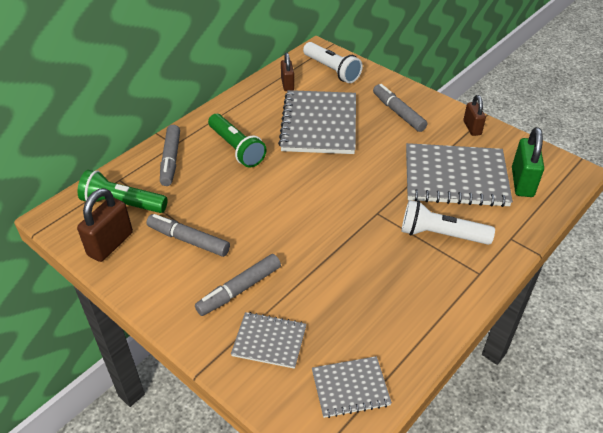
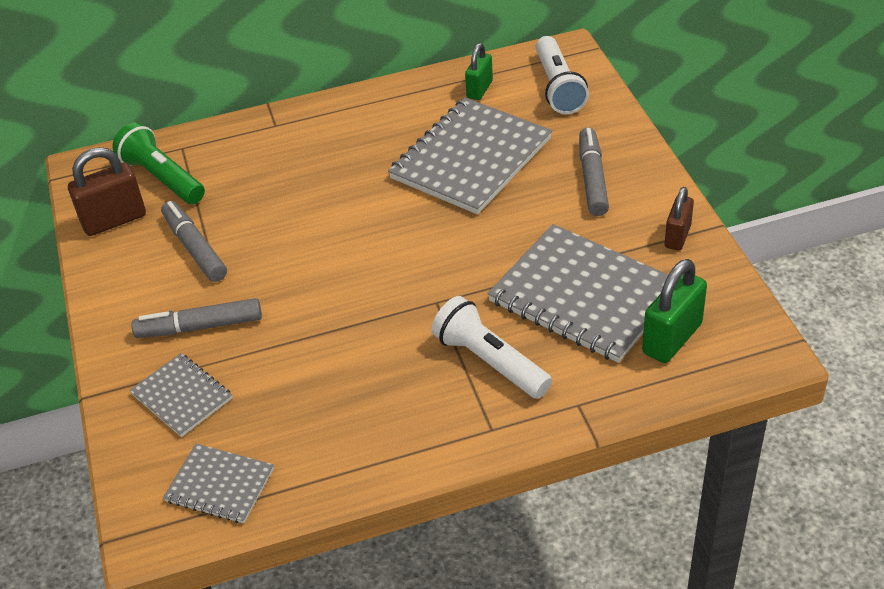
camera: 35 degrees right, 0 degrees up
(171, 160) = (255, 143): grey marker -> none
(236, 148) = (341, 155): green flashlight -> none
(287, 84) = (479, 89): brown padlock -> green padlock

